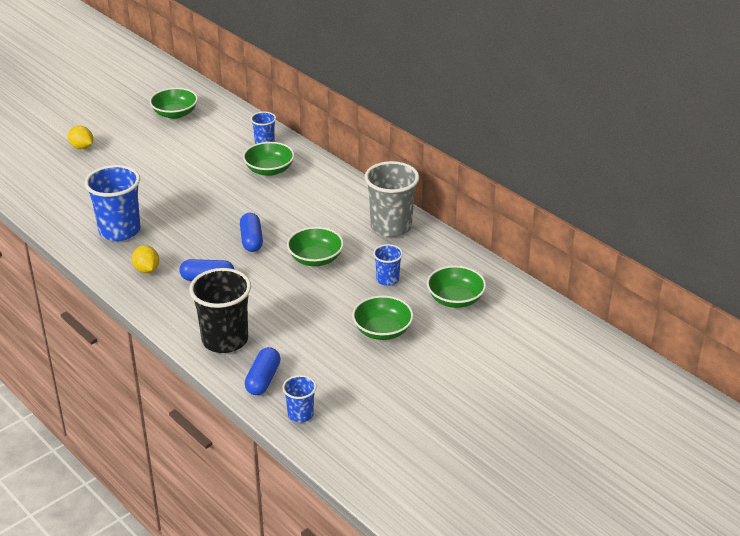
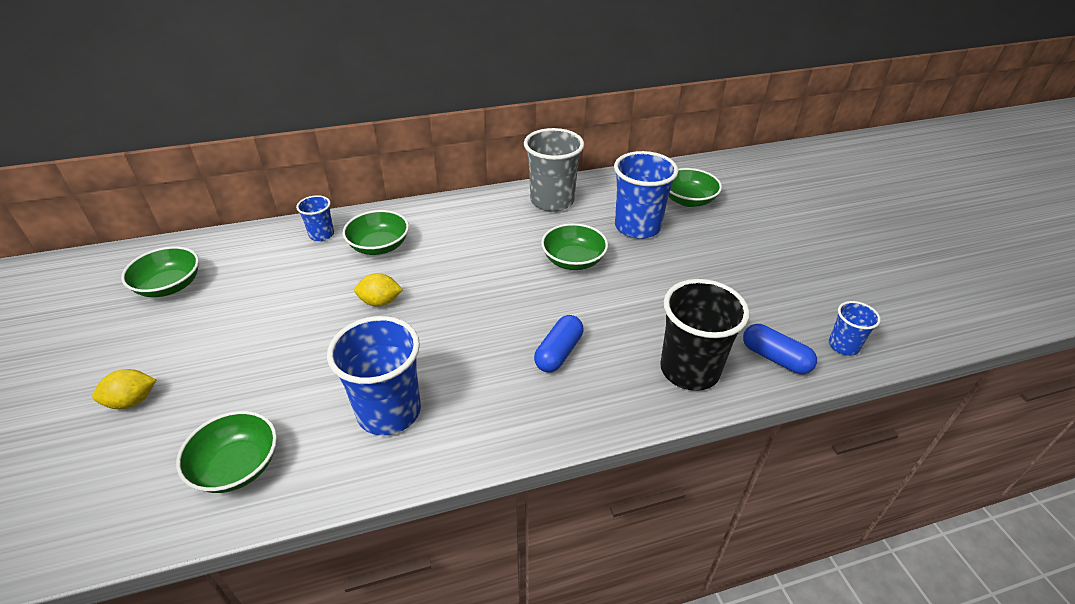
camera: 65 degrees left, 5 degrees up
(147, 269) = (502, 406): yellow lemon -> yellow lemon (380, 302)
(251, 240) = (505, 296): blue capsule -> none
(382, 330) = (718, 253): green bowl -> green bowl (237, 466)
(387, 279) = (637, 227): blue cup -> blue cup, size x1.92

